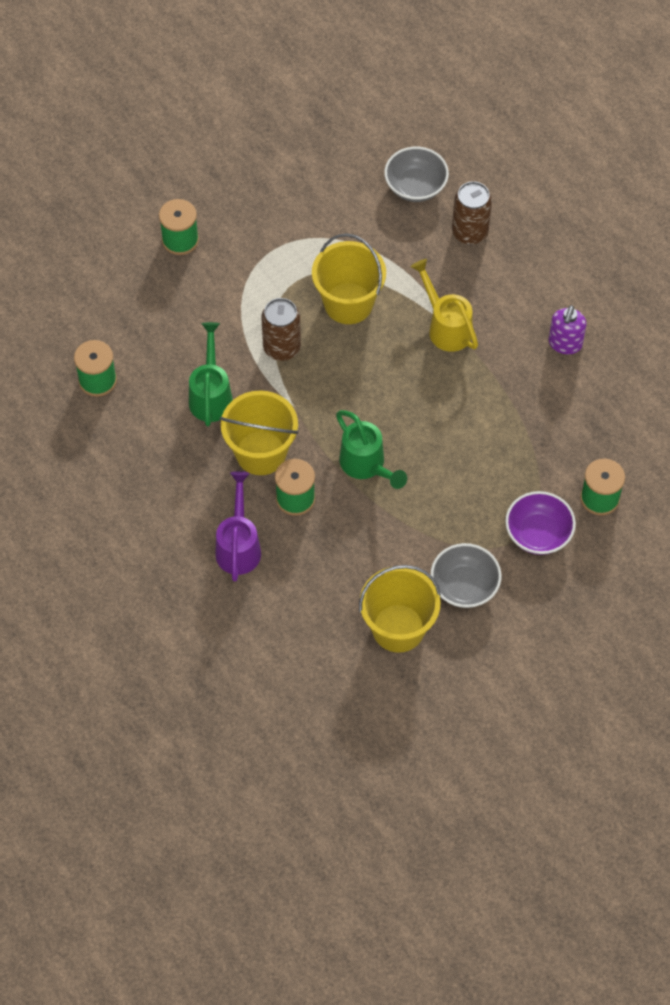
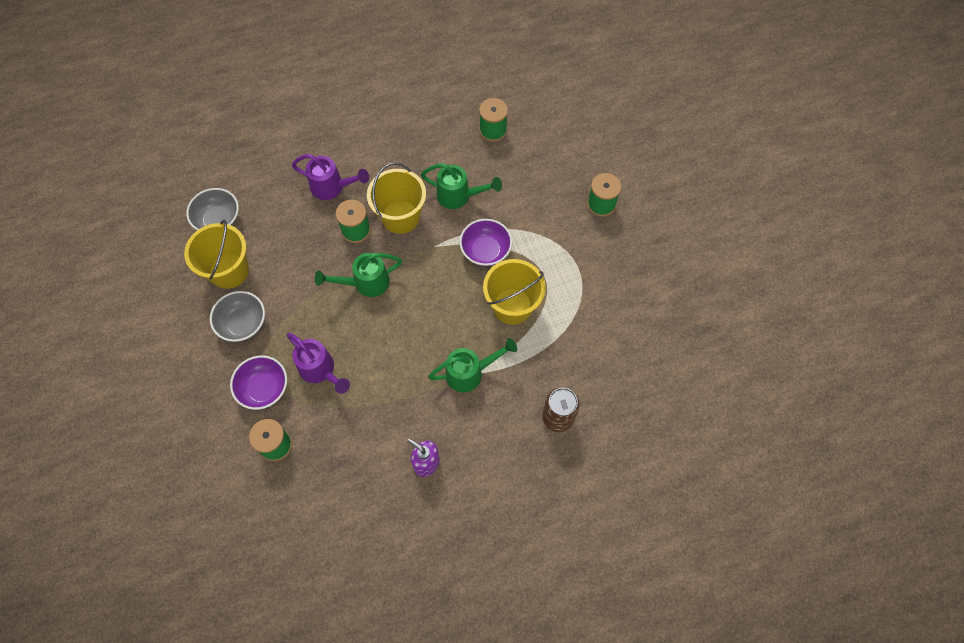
camera: 105 degrees right, 5 degrees up
(282, 347) = (485, 250): brown can -> purple bowl
(415, 186) = (615, 387): grey bowl -> grey bowl (218, 219)
(445, 326) = (470, 372): yellow watering can -> green watering can
(496, 480) = (320, 371): none -> purple watering can

